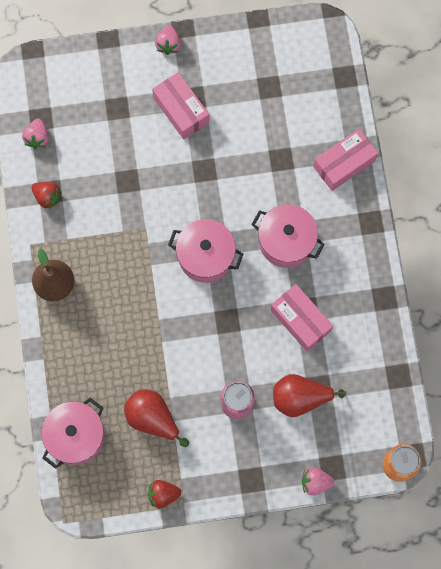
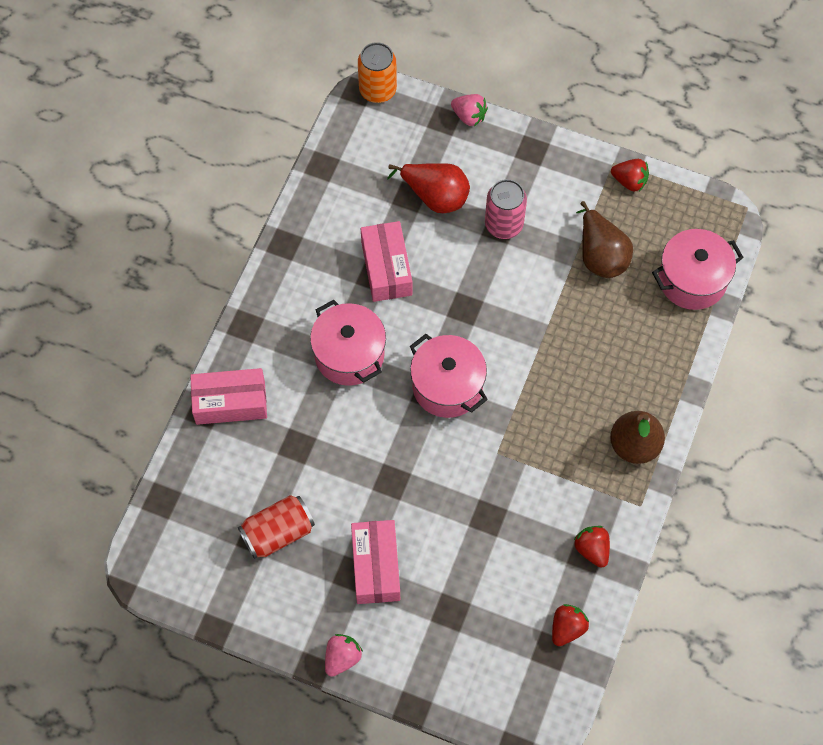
camera: 150 degrees left, 10 degrees down
(37, 138) = (567, 628): pink strawberry -> red strawberry
(153, 418) = (600, 255): red pear -> brown pear
(256, 97) = (278, 533): none -> red can

